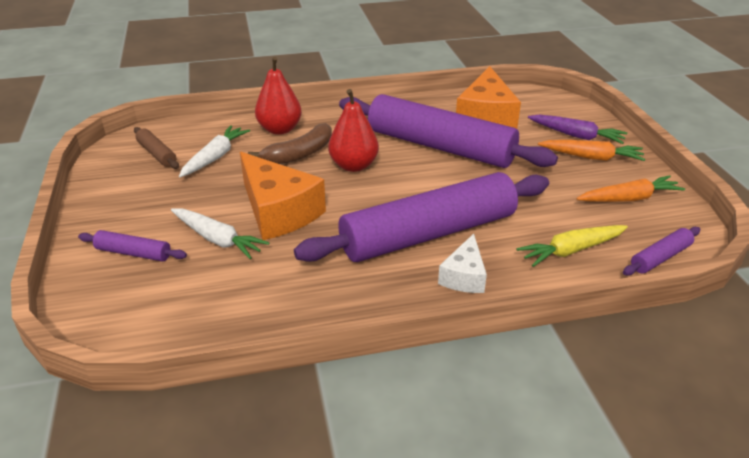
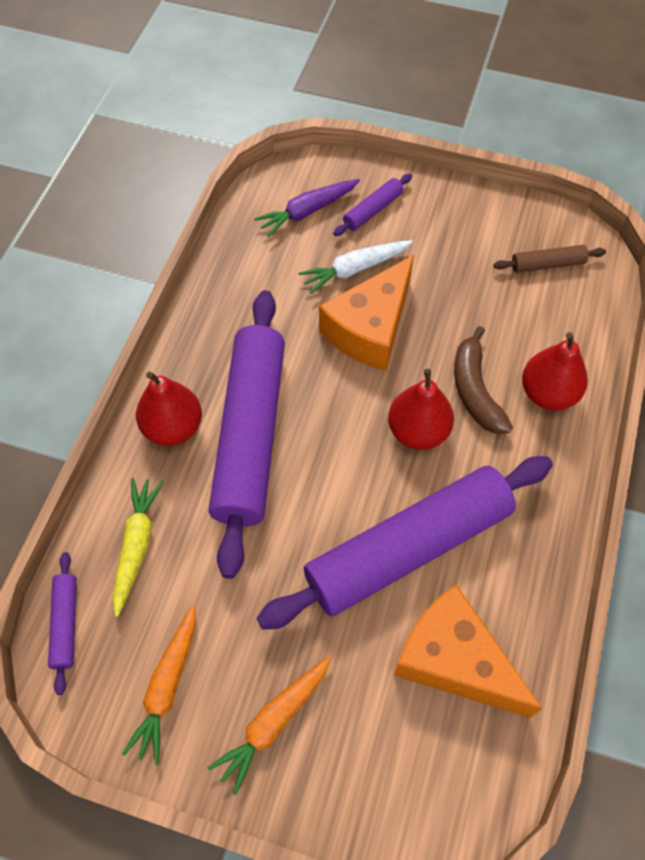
camera: 120 degrees right, 25 degrees up
(215, 157) = (511, 311): white carrot -> none
(278, 211) = (370, 328): orange cheese -> orange cheese turned 45 degrees counterclockwise
(464, 276) = (173, 427): white cheese -> red pear
(576, 136) = (335, 752): purple carrot -> purple carrot (307, 212)

